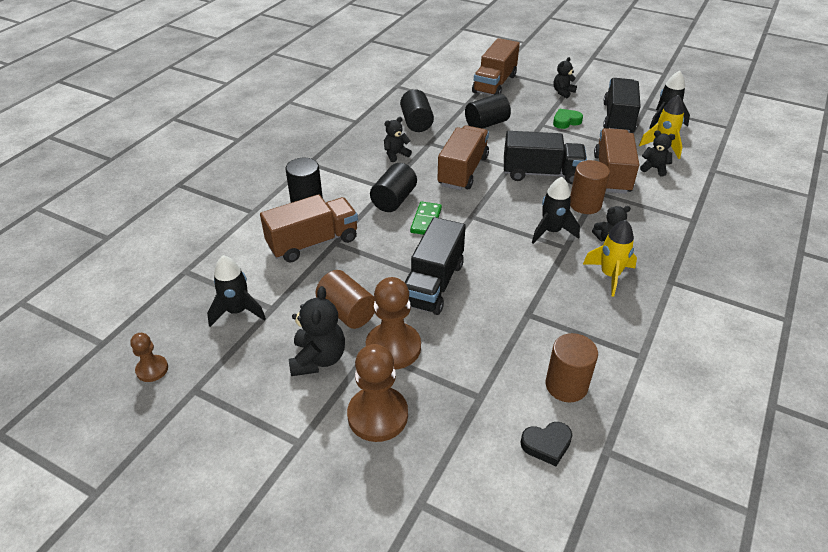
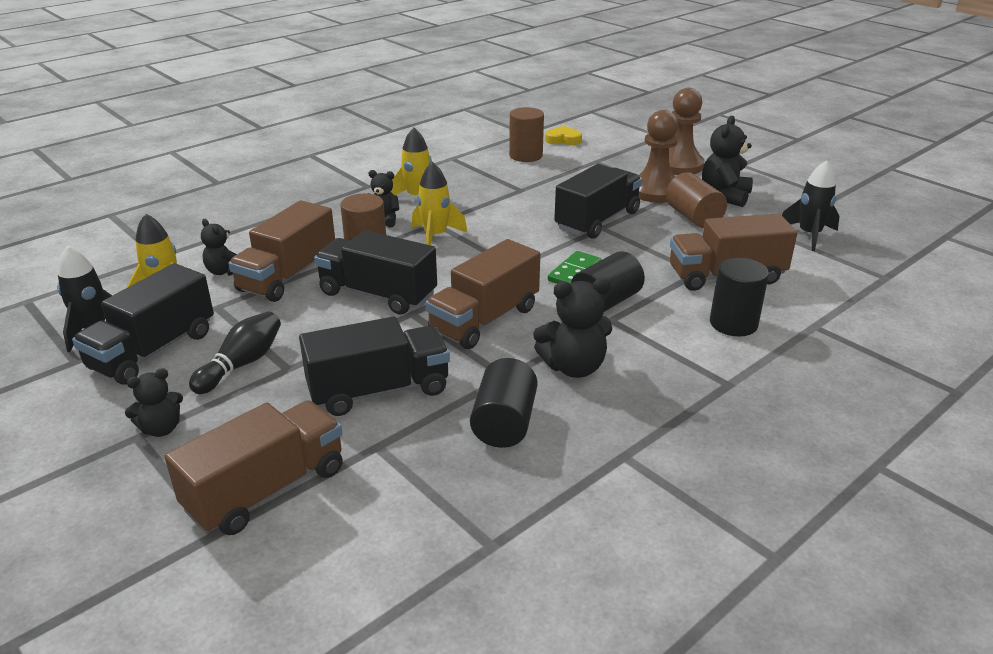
camera: 160 degrees left, 10 degrees down
(152, 369) = (881, 213): brown pawn -> none
(396, 154) = (574, 367): black teddy bear -> black teddy bear, size x1.59
(486, 124) = (379, 390): black cylinder -> black truck
(546, 445) = (563, 140): black heart -> yellow heart
(551, 231) = (435, 236): black rocket -> yellow rocket
(566, 121) = (241, 364): green heart -> black bowling pin

